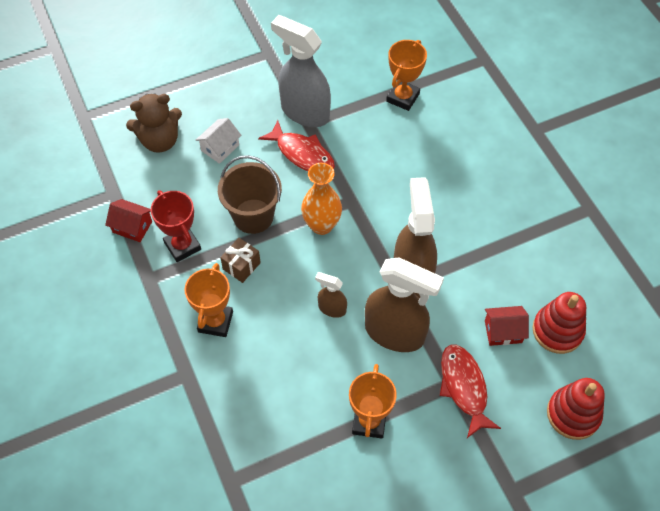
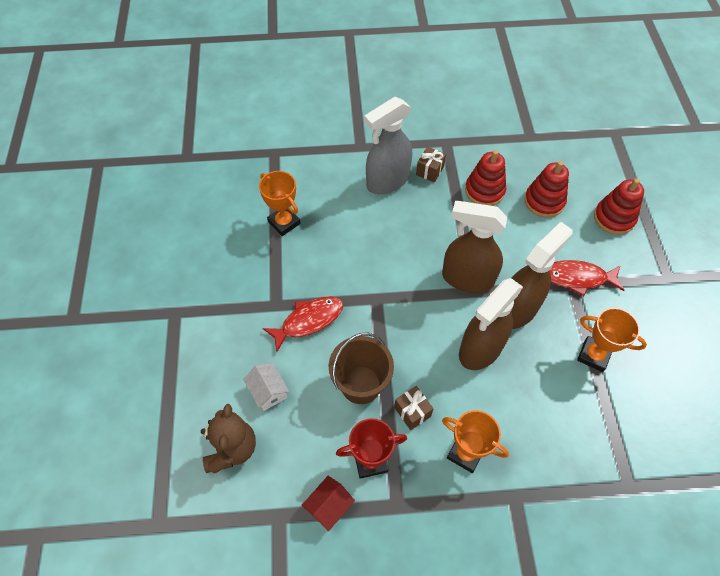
camera: 70 degrees left, 0 degrees up
(304, 112) = (261, 304): grey spray bottle -> grey spray bottle (387, 181)
(321, 225) = (392, 330): orange vase -> none
(332, 308) = (480, 349): brown spray bottle -> brown spray bottle, size x2.10
(503, 331) = (535, 235): red house -> none
(538, 203) = (429, 171): none -> brown gift
(539, 264) = (484, 191): none -> red stacking toy

